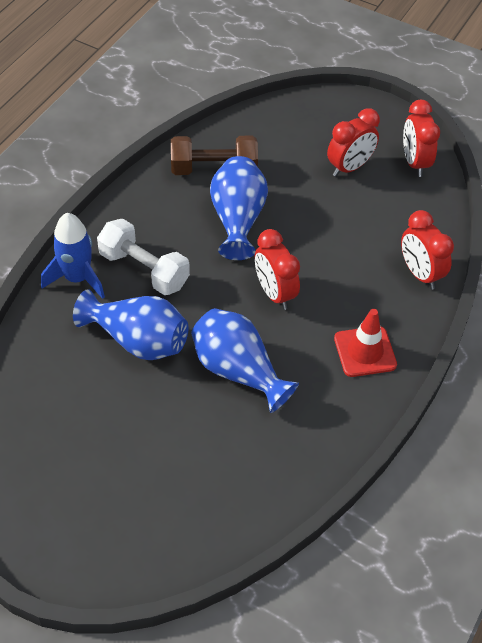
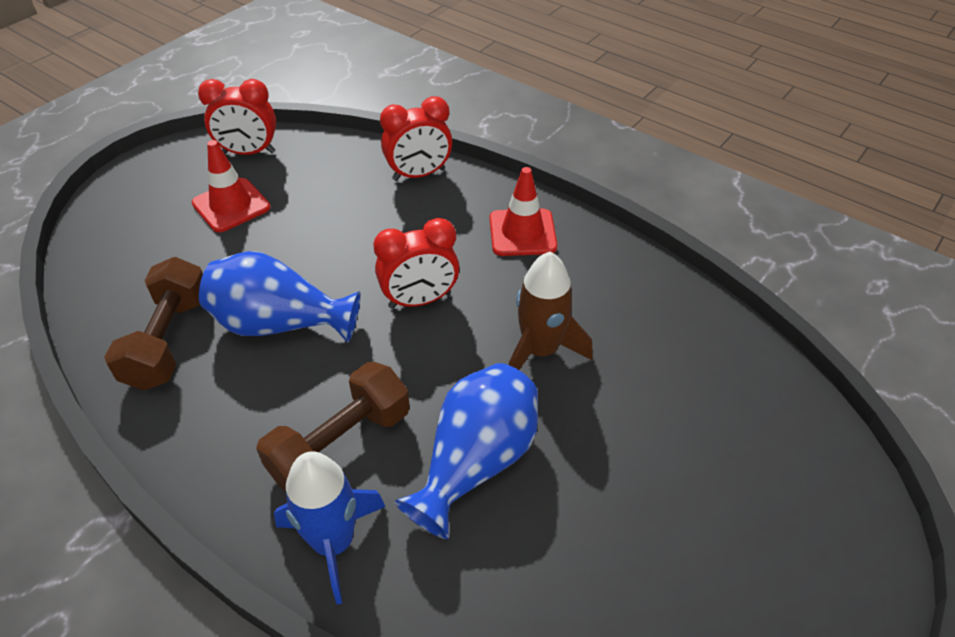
camera: 80 degrees left, 5 degrees down
(144, 270) = (340, 445): white dumbbell -> brown dumbbell
(238, 371) = (540, 351): blue vase -> brown rocket
(349, 167) = (231, 205): red clock -> red traffic cone

